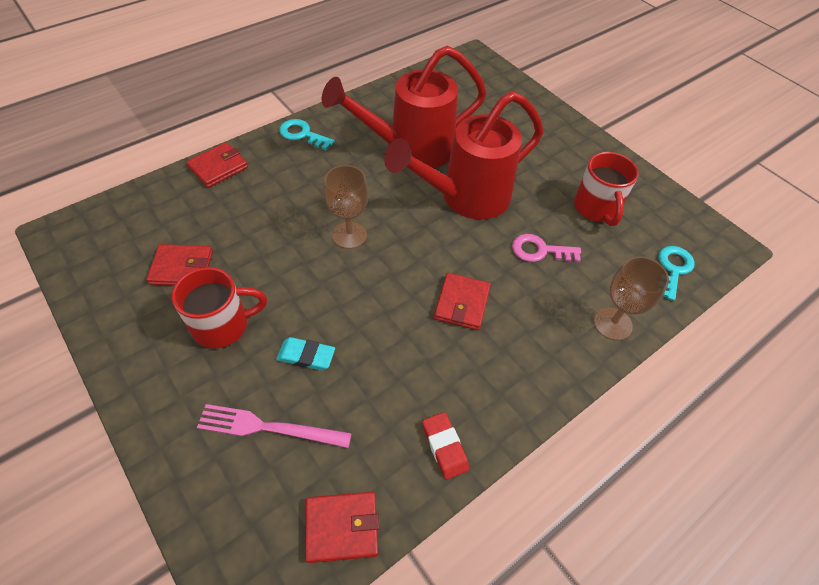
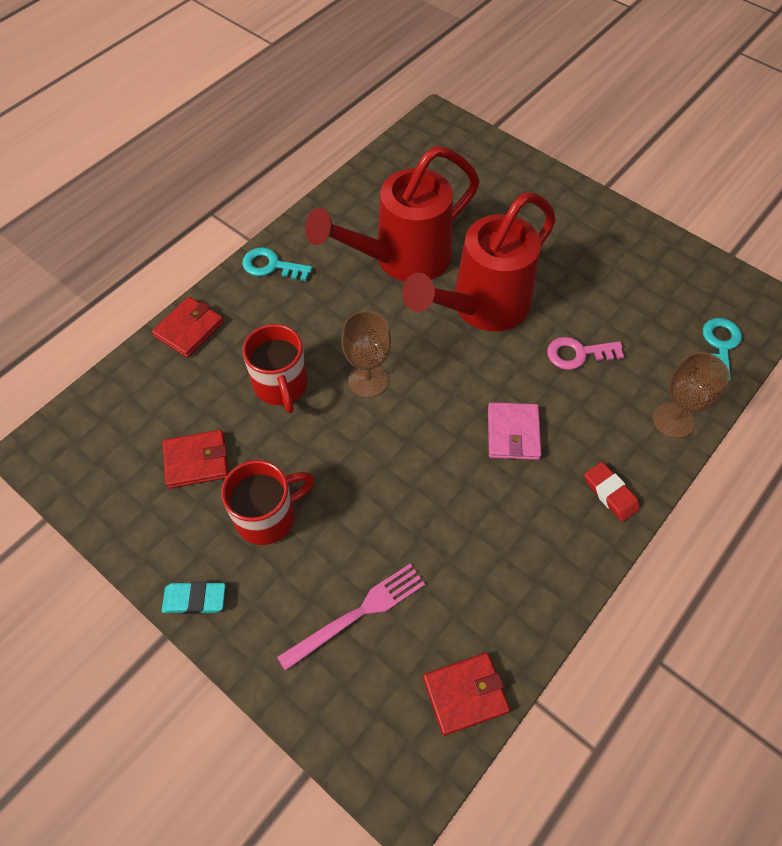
camera: 10 degrees left, 5 degrees up
(268, 427) = (357, 614): pink fork -> pink fork turned 150 degrees clockwise
(306, 356) = (369, 529): turquoise eraser -> turquoise eraser (195, 599)
(444, 447) = (540, 590): red eraser -> red eraser (610, 493)
(462, 303) = (513, 433): red wallet -> pink wallet
(596, 208) = (625, 290): red mug -> red mug (281, 385)

